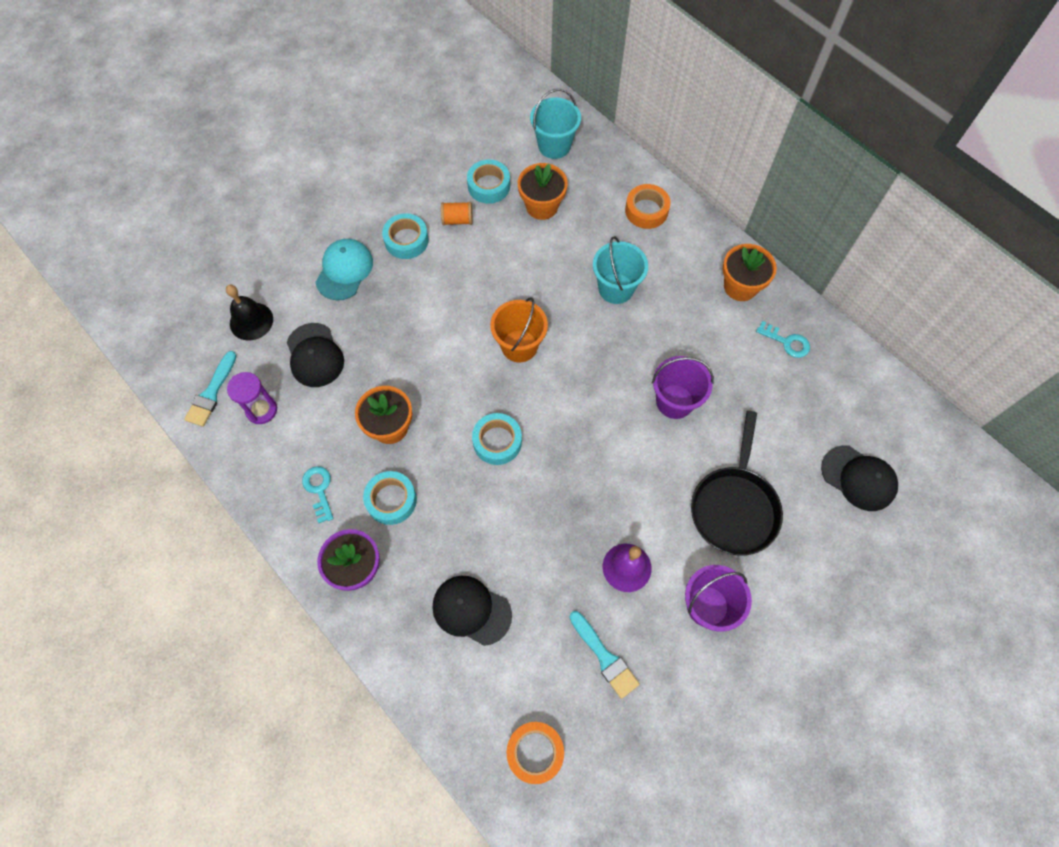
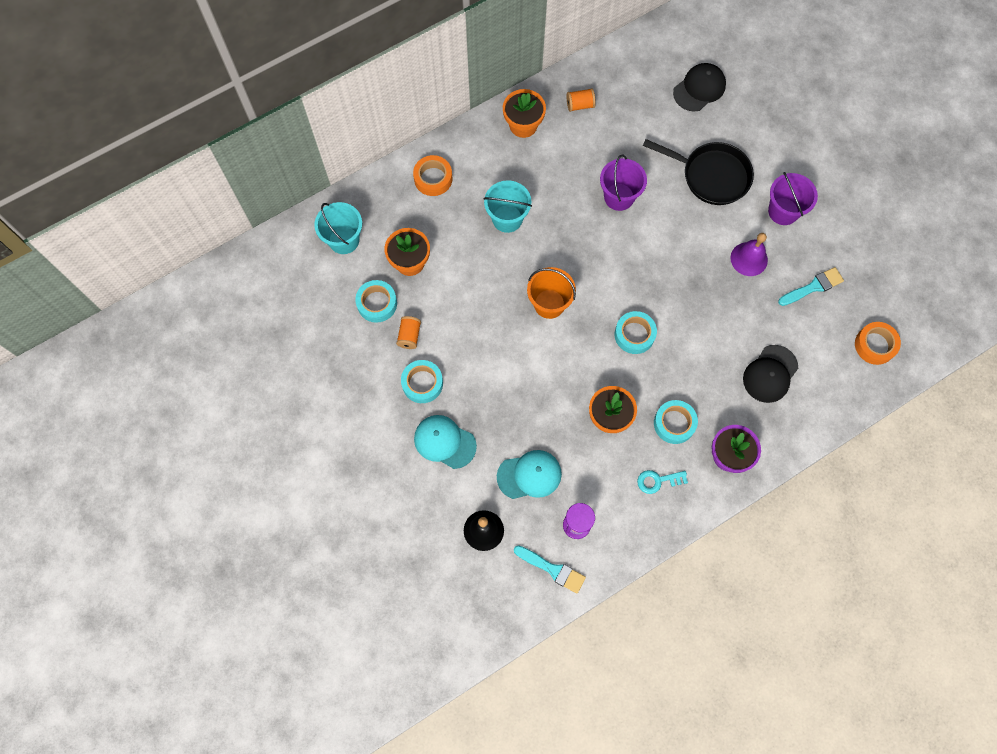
camera: 80 degrees left, 5 degrees up
(315, 355) = (529, 475): black cap -> turquoise cap
(787, 342) = (580, 105): turquoise key -> orange spool

